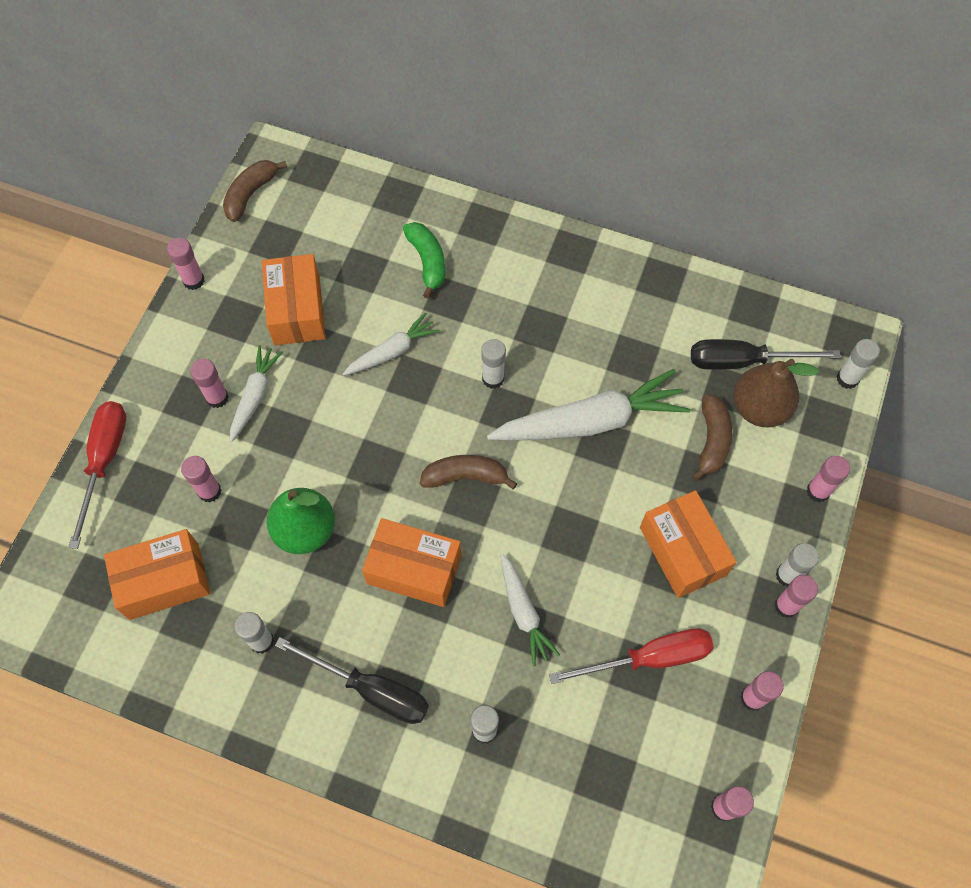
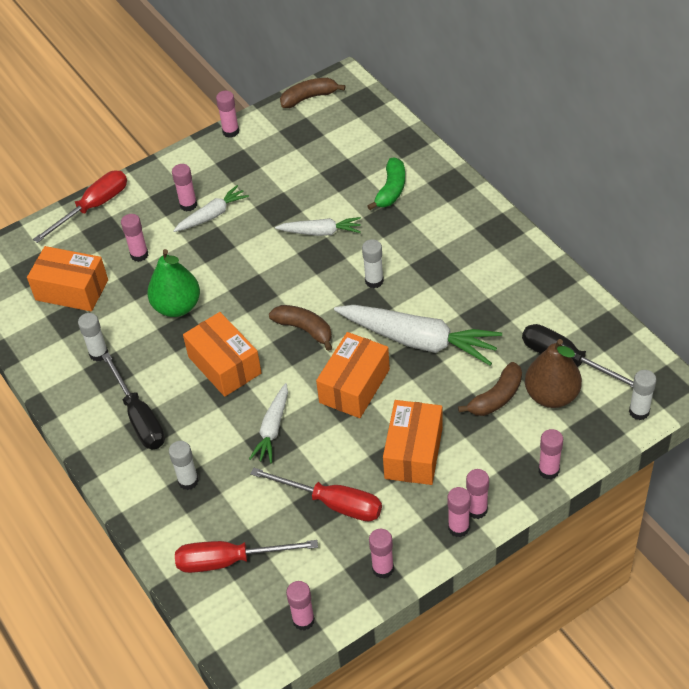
camera: 40 degrees right, 15 degrees down
(297, 310) = (280, 179): orange box -> orange box (354, 386)
(600, 792) = (230, 560): none -> red screwdriver
(787, 575) = (476, 510): white glue stick -> pink glue stick

